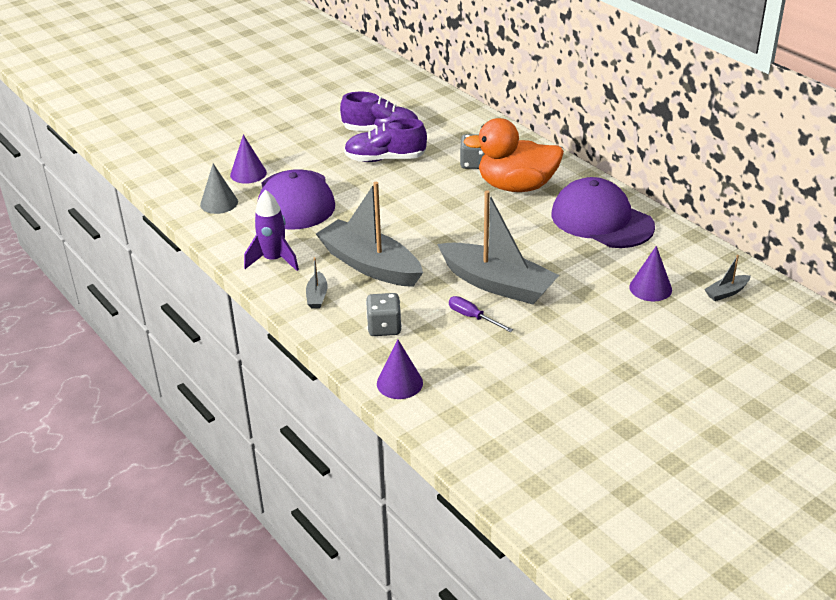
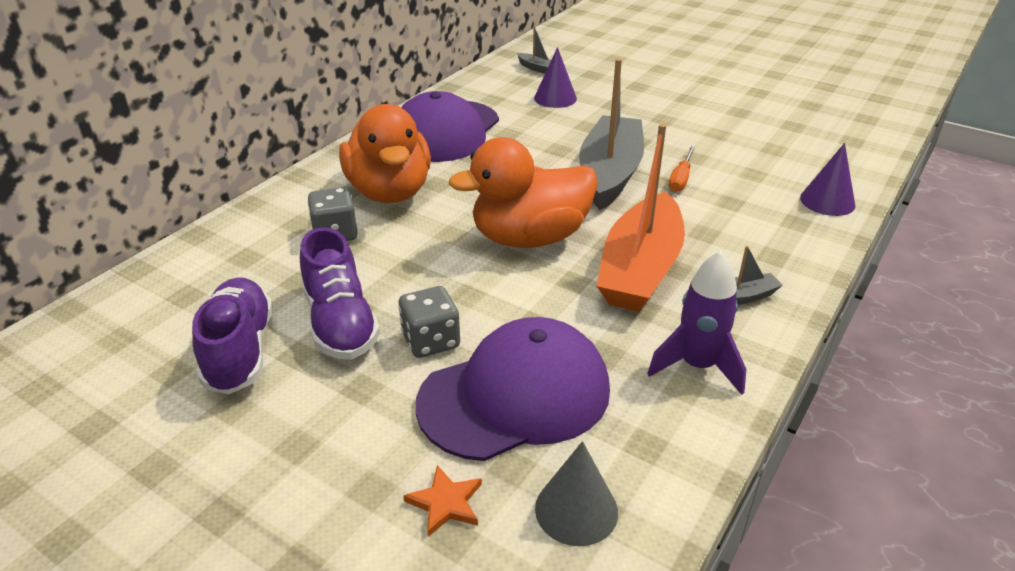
camera: 110 degrees left, 0 degrees up
(248, 173) = (446, 503): purple cone -> orange star
(370, 265) = (640, 269): grey boat -> orange boat
(384, 327) = (752, 230): grey dice -> grey dice (431, 341)
(429, 230) = (530, 238): none -> orange duck
(472, 317) = (681, 178): purple screwdriver -> orange screwdriver

